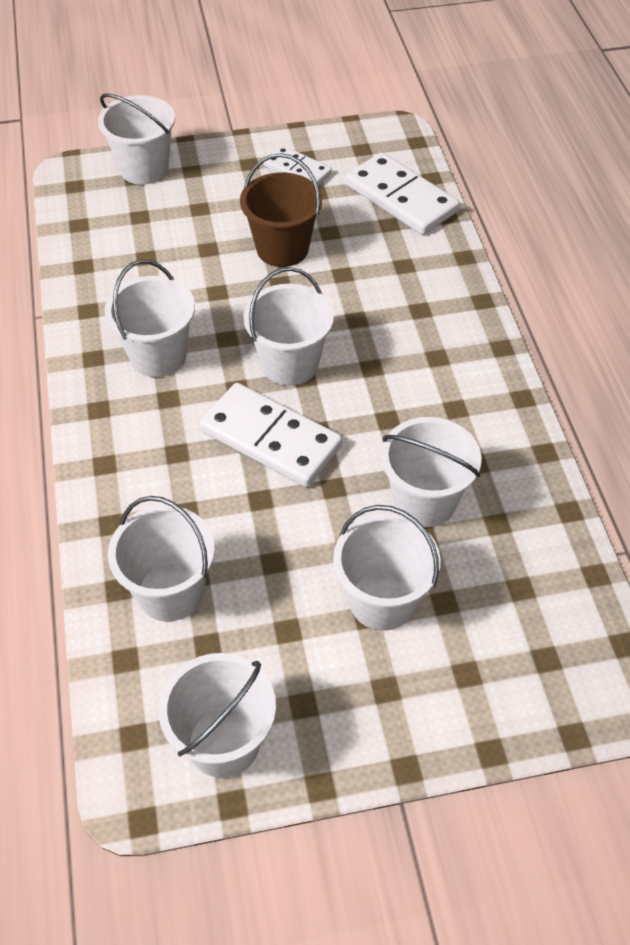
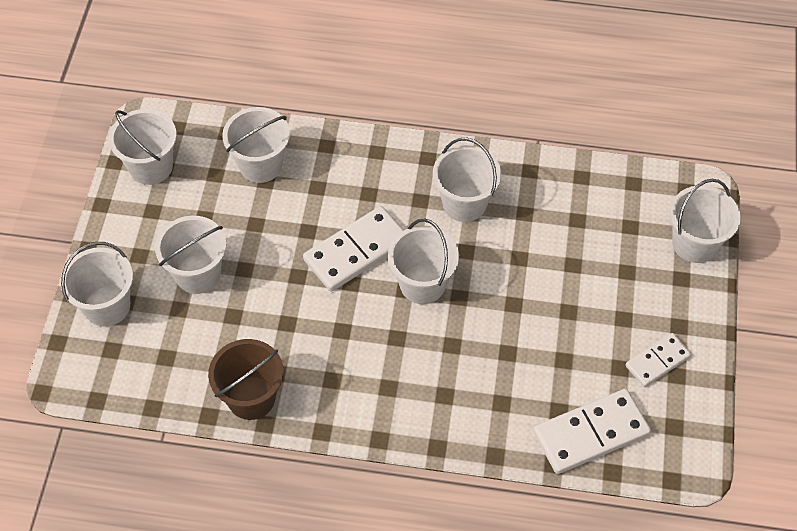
camera: 110 degrees right, 5 degrees up
(282, 249) = (554, 318): brown bucket -> brown bucket (251, 398)
(424, 501) = (260, 326): white bucket -> white bucket (107, 306)

